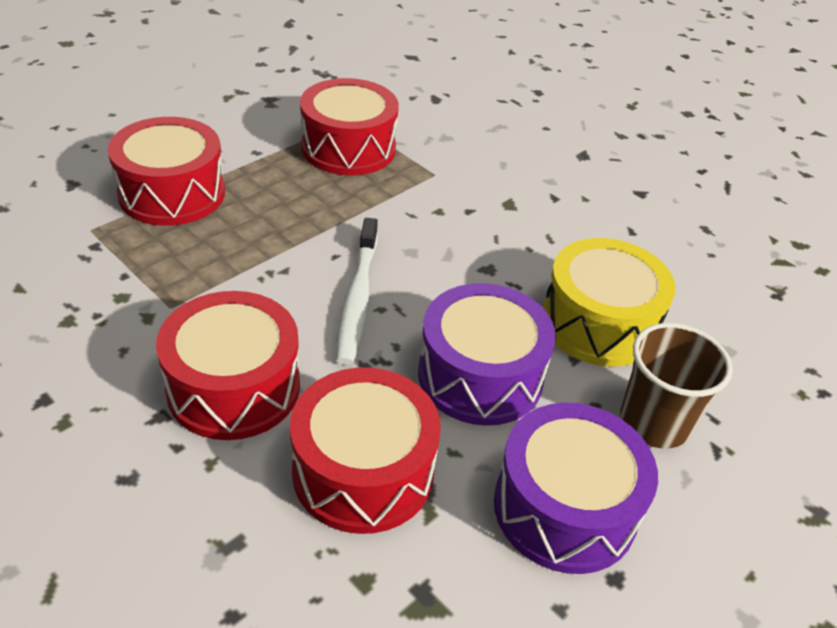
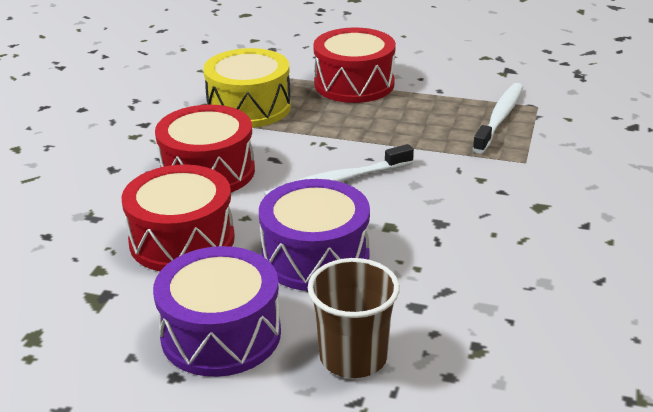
camera: 65 degrees right, 10 degrees down
(348, 148) = (500, 118): red drum -> white toothbrush
(599, 323) = (442, 296): yellow drum -> yellow drum (249, 107)

